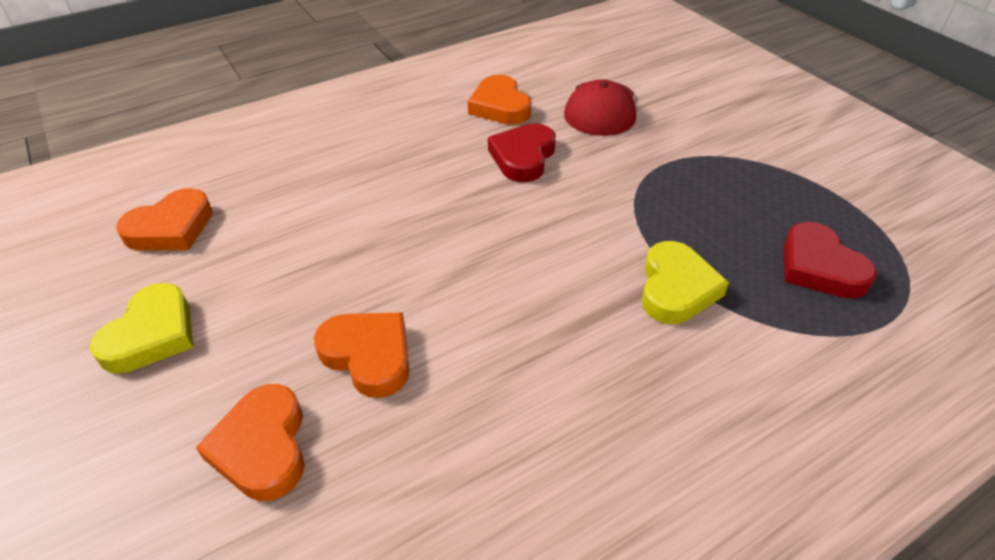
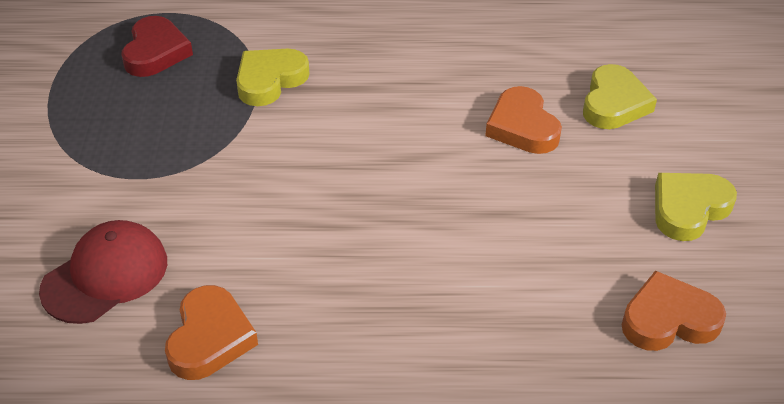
camera: 150 degrees left, 0 degrees up
(262, 447) = (614, 103): orange heart -> yellow heart
(523, 157) = (259, 247): red heart -> none

